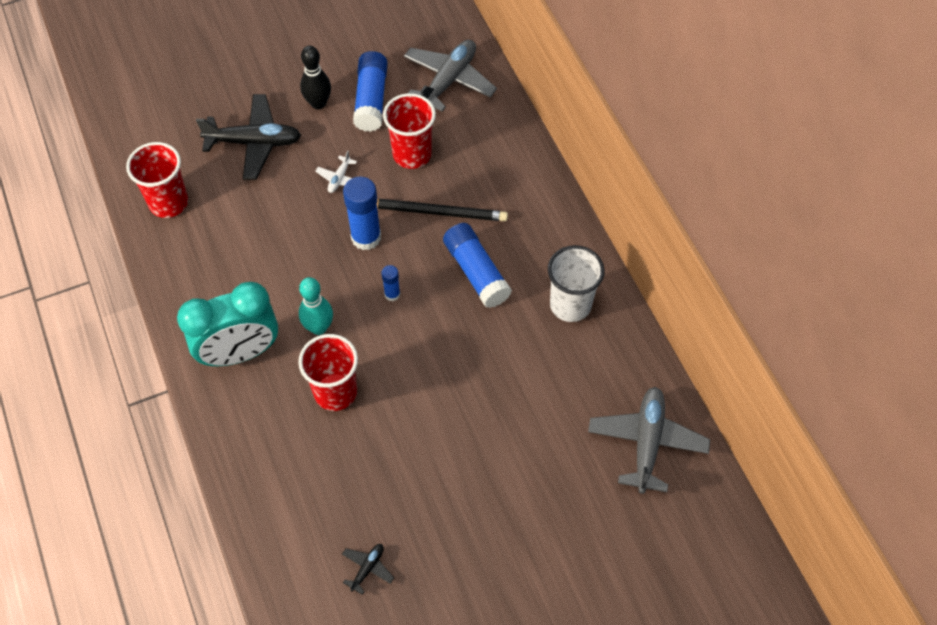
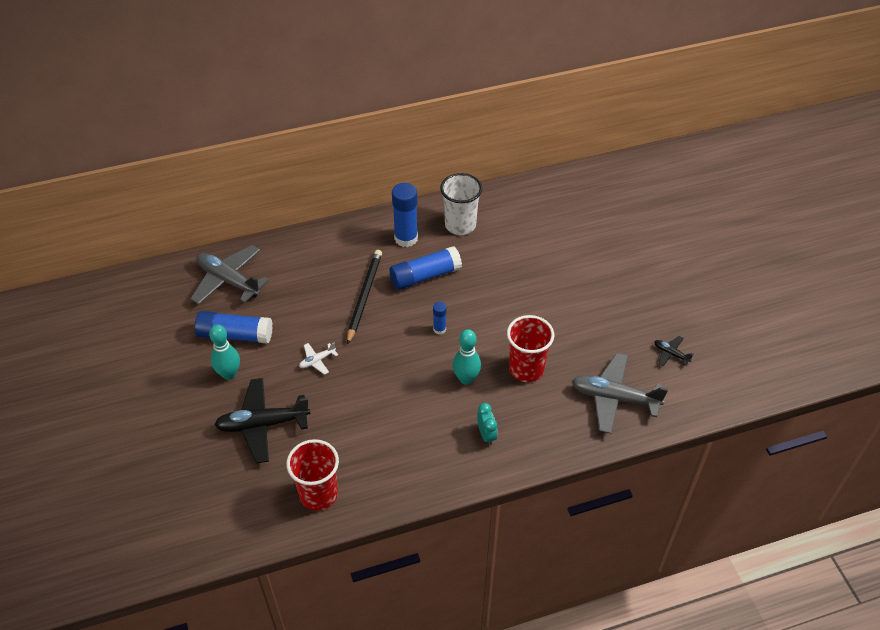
camera: 85 degrees left, 10 degrees down
(240, 353) = (486, 435): turquoise clock -> turquoise clock, size x0.42
(254, 142) = (263, 424): black plane -> black plane turned 105 degrees counterclockwise
(318, 103) = (229, 374): black bowling pin -> turquoise bowling pin
(339, 178) = (317, 361): white plane -> white plane turned 120 degrees clockwise
(366, 237) = (382, 344): blue glue stick -> blue glue stick (406, 238)
(412, 154) = (302, 309): red cup -> none
(647, 443) = (571, 197): grey plane -> grey plane (614, 398)

